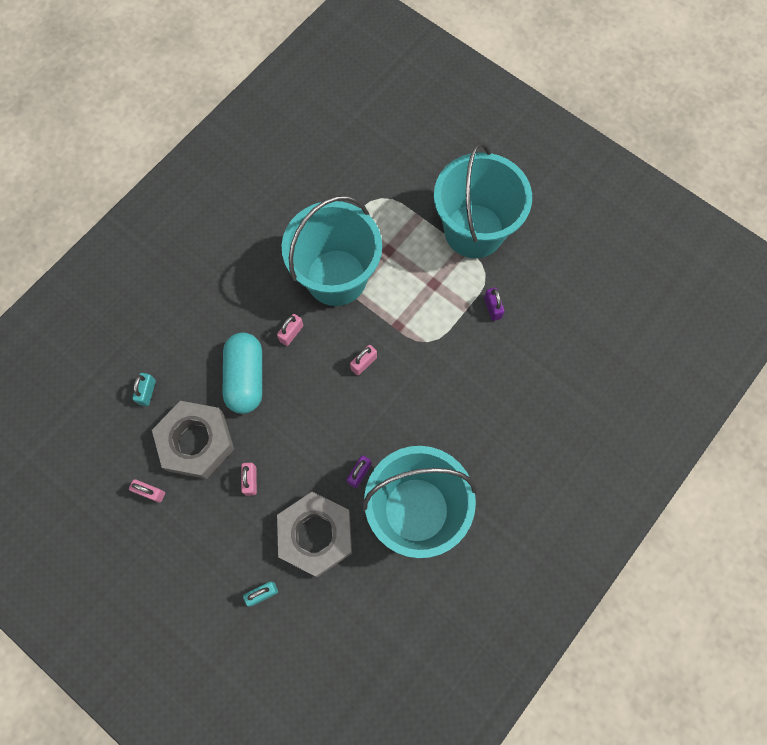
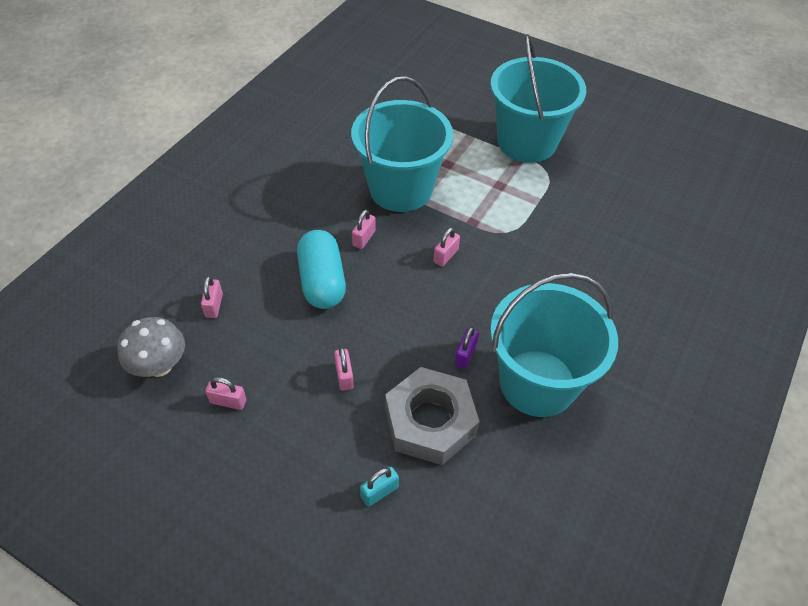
camera: 10 degrees left, 20 degrees down
(96, 449) = (159, 366): none -> grey mushroom
(147, 392) = (214, 305): turquoise padlock -> pink padlock
(196, 442) = (275, 346): grey nut -> none
(492, 308) = (563, 198): purple padlock -> none

